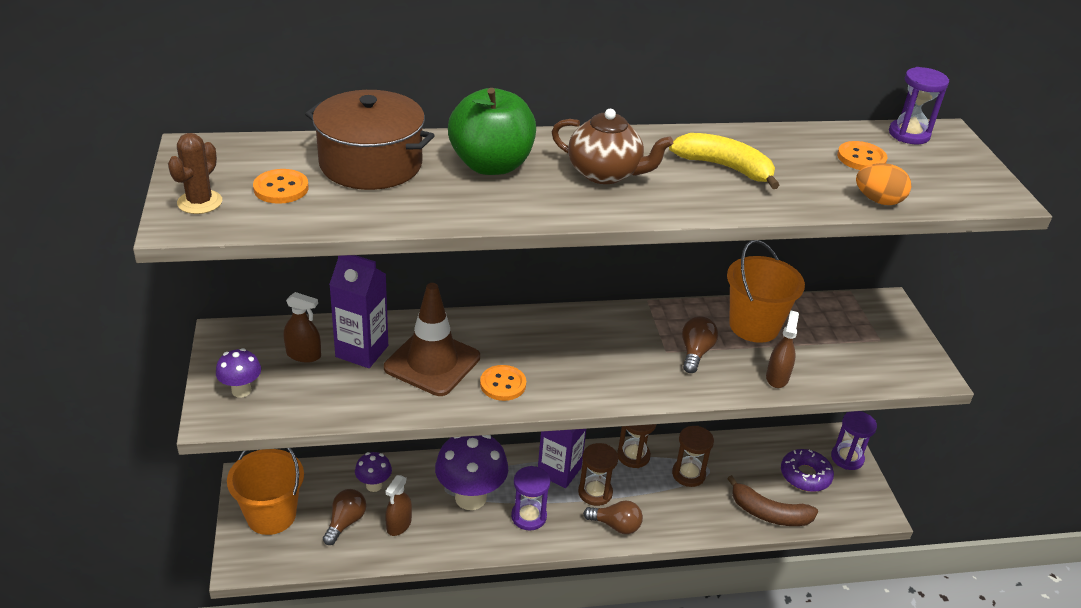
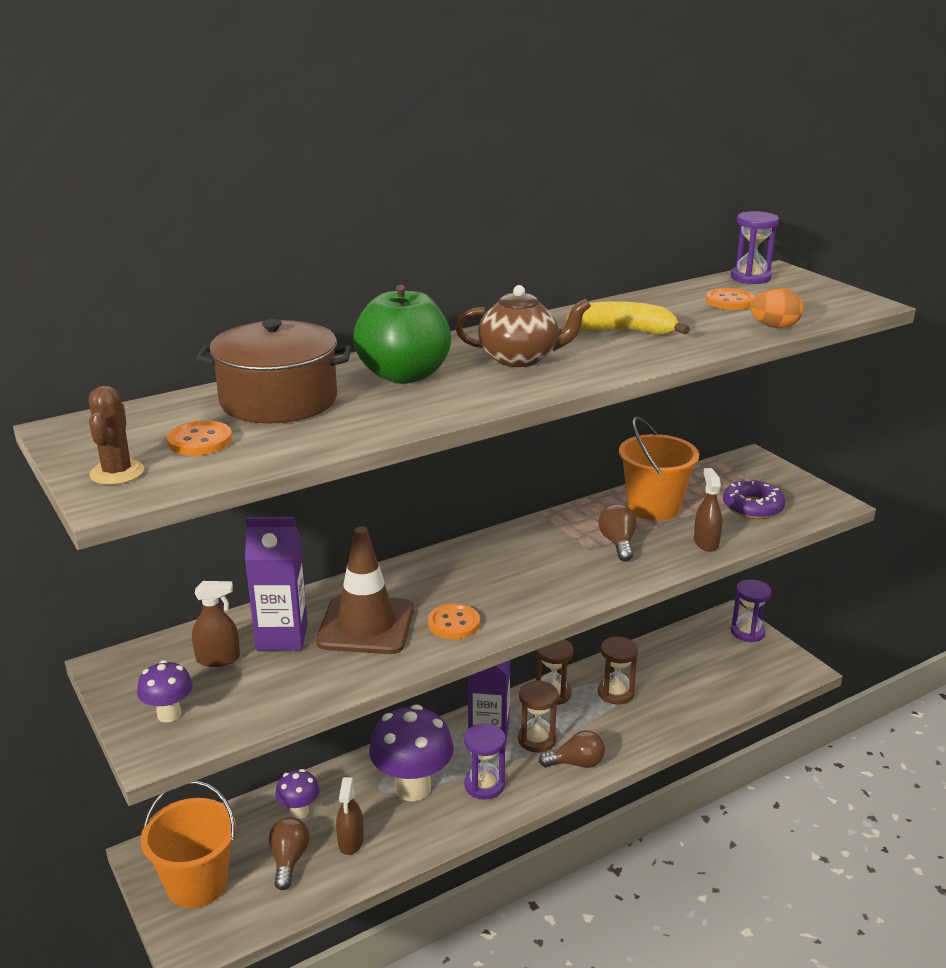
camera: 20 degrees left, 10 degrees down
(769, 513) = (711, 703): brown banana -> none
(805, 475) = (721, 659): purple donut -> purple donut (752, 507)

